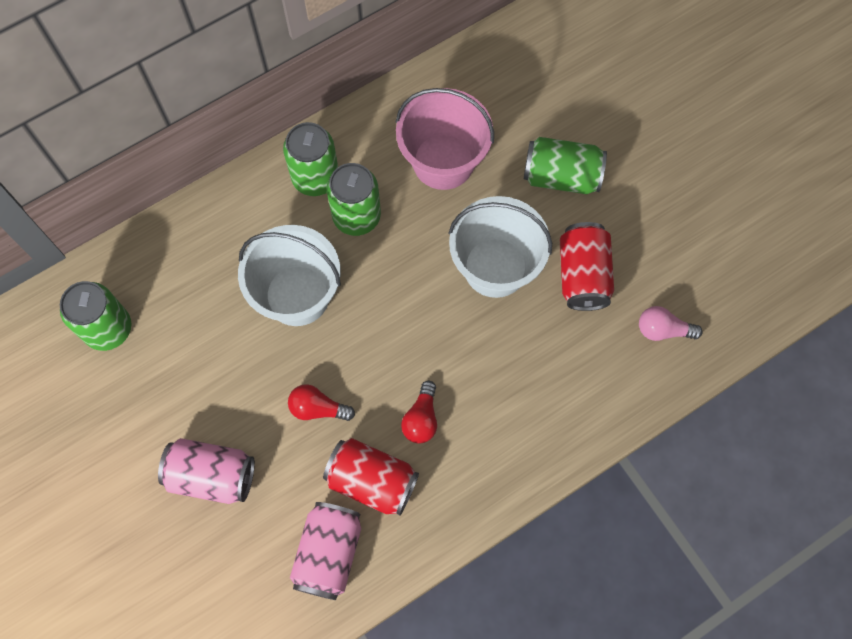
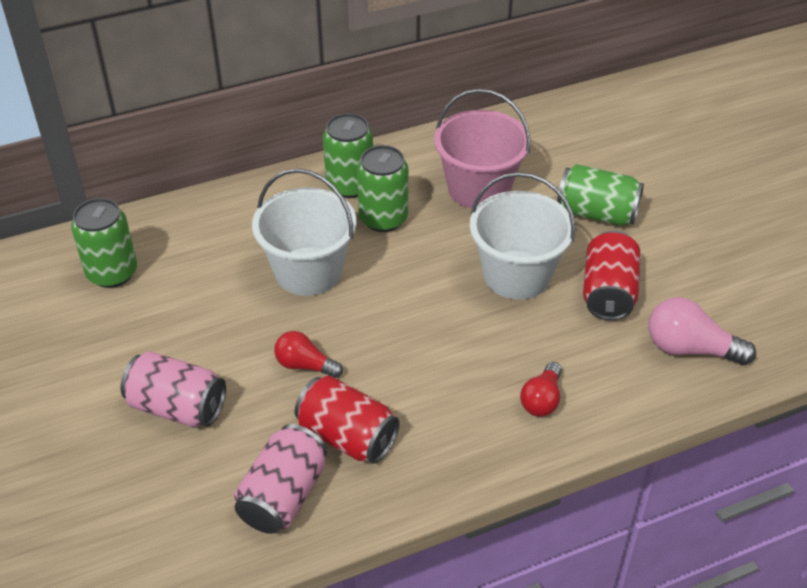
camera: 10 degrees right, 25 degrees down
(421, 418) = (413, 389): red light bulb -> red light bulb (542, 400)
(663, 330) = (690, 349): pink light bulb -> pink light bulb, size x1.52

